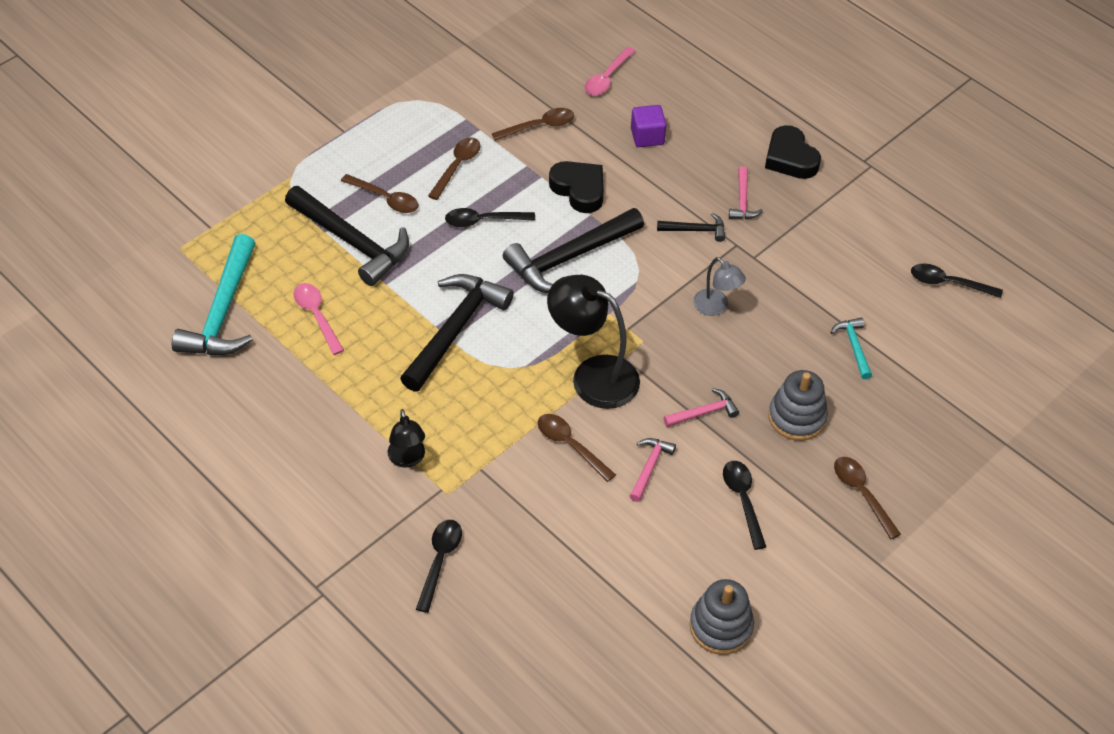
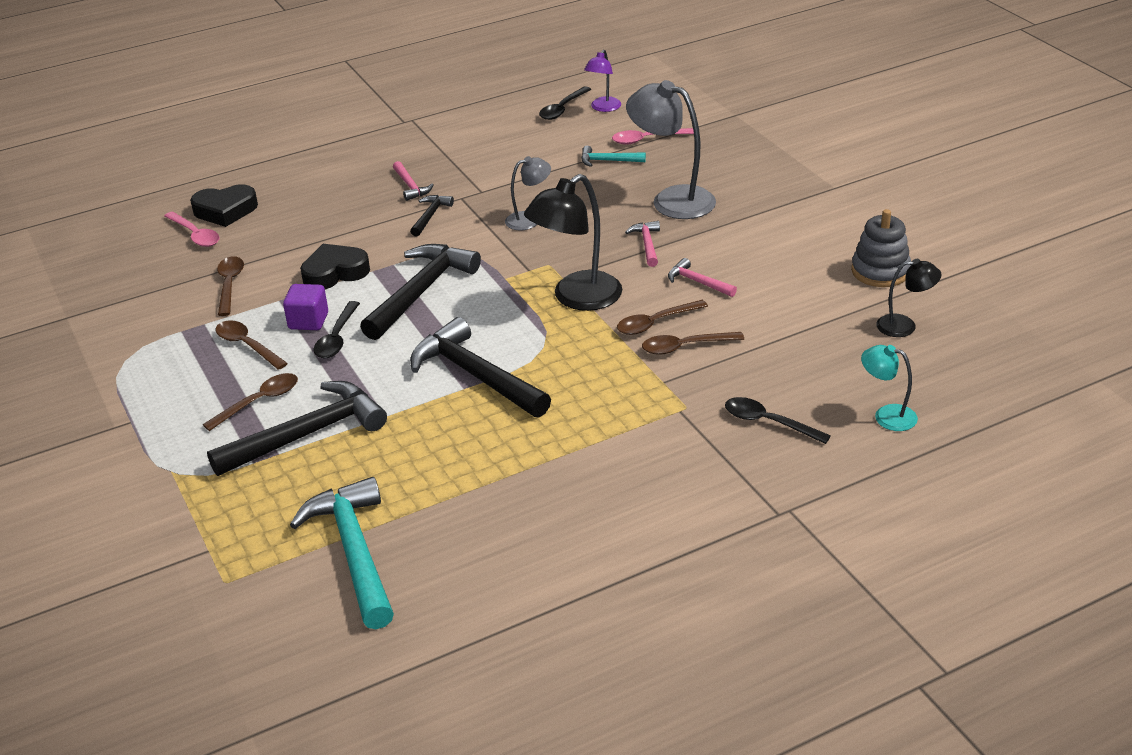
camera: 70 degrees left, 15 degrees down
(222, 312) = (354, 551): turquoise hammer -> turquoise hammer turned 135 degrees counterclockwise
(316, 316) = (402, 473): pink spoon -> pink spoon (647, 139)
(407, 459) = (633, 429): black lamp -> black lamp (904, 326)
(472, 657) = (886, 415): none -> turquoise lamp
(569, 258) = (421, 291): black hammer -> black hammer turned 135 degrees counterclockwise
(647, 137) = (293, 224): purple cube -> purple cube (308, 321)
(742, 201) = (411, 186): pink hammer -> pink hammer turned 45 degrees clockwise
(743, 500) = (751, 239): black spoon -> none
(790, 158) = (376, 155): black heart -> black heart (225, 211)
(797, 417) = (672, 199): grey stacking toy -> grey lamp
(861, 494) = (763, 183): brown spoon -> brown spoon (685, 347)
(966, 318) = (603, 108): none -> purple lamp

